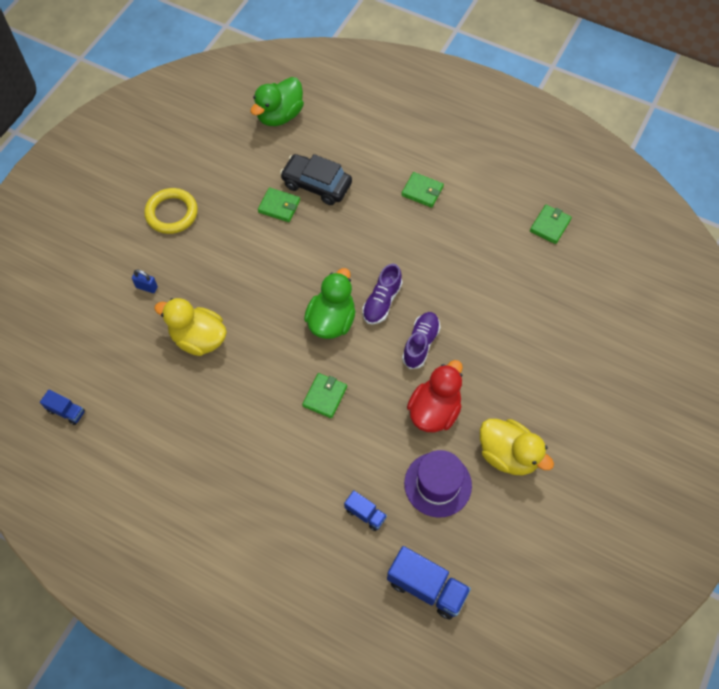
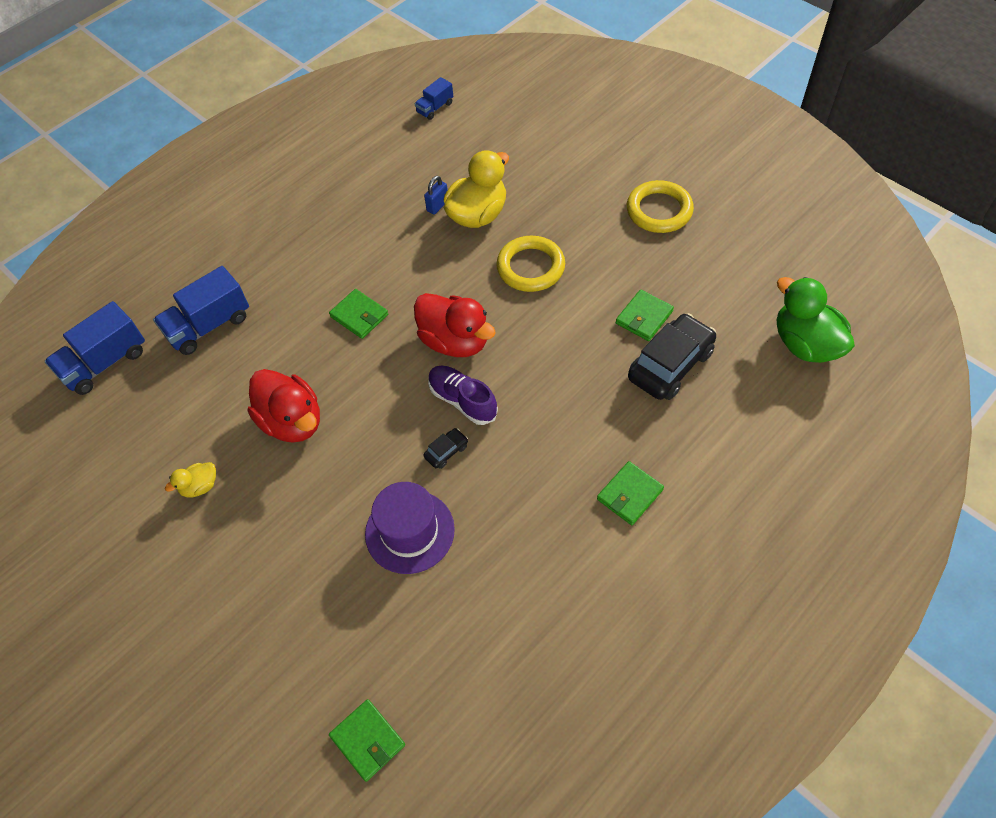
camera: 110 degrees right, 5 degrees down
(147, 287) = (560, 179): blue padlock -> blue padlock (437, 206)
(248, 287) = (530, 267): none -> yellow ring
(331, 320) = (455, 341): green duck -> red duck
(365, 514) = (209, 325): blue truck -> blue truck, size x1.82
(420, 344) = (386, 429): purple shoe -> none
(425, 301) = (446, 451): none -> black car
(438, 484) = (204, 401): purple hat -> purple hat (409, 531)
(508, 455) = (200, 486): yellow duck -> yellow duck, size x0.49
(550, 225) = (519, 664): green wallet -> green wallet (368, 740)

